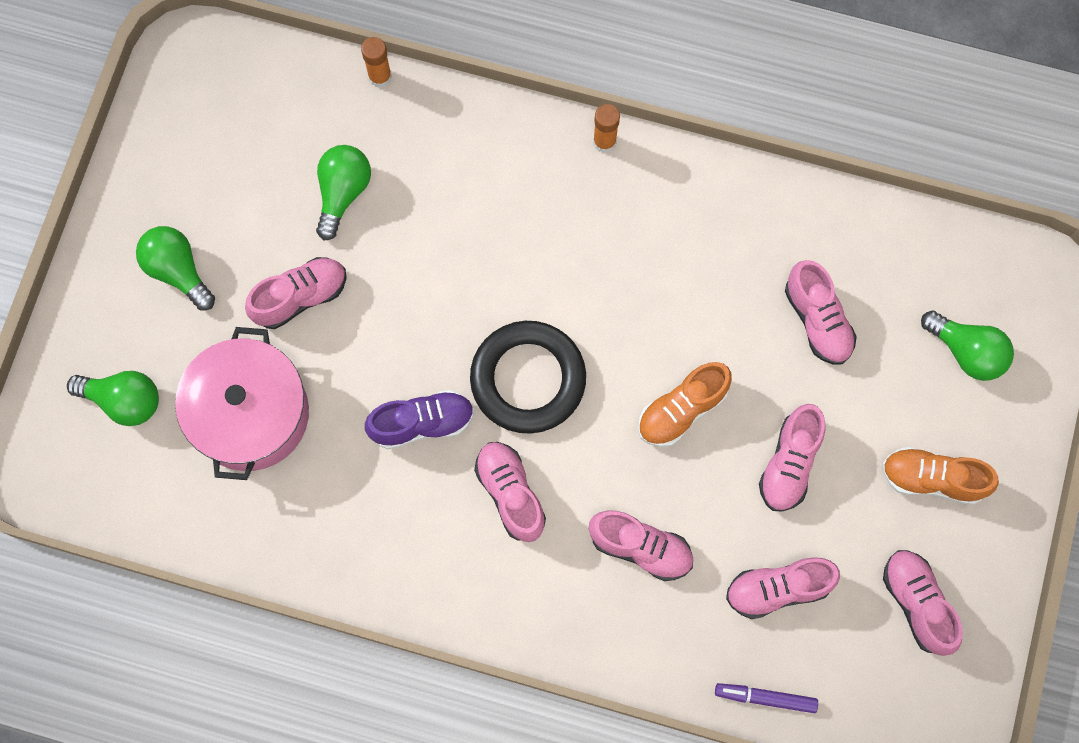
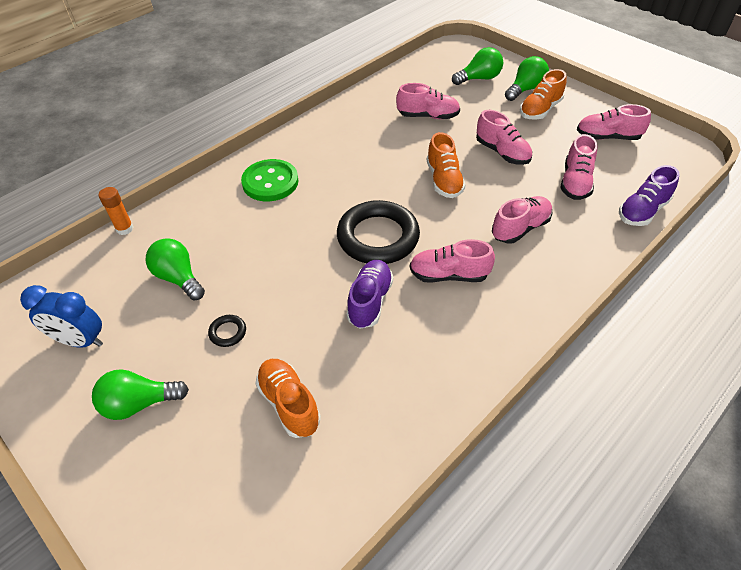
camera: 60 degrees left, 25 degrees down
(124, 401) = (208, 497): green light bulb -> green light bulb (525, 89)
(213, 157) = (80, 341): none -> blue clock
(250, 414) = (289, 404): pink pot -> orange shoe
(300, 297) = (228, 332): pink shoe -> black ring
(552, 190) = (270, 182): none -> green button
(604, 142) = (262, 152): orange glue stick -> none
(765, 698) = (642, 211): purple marker -> purple shoe

